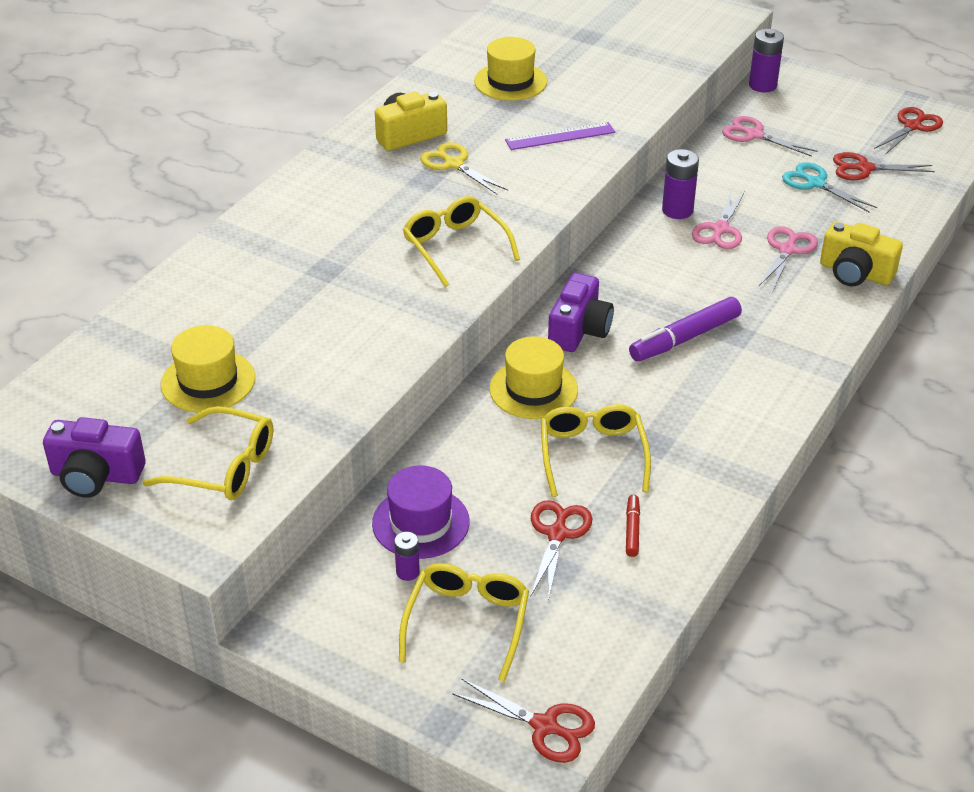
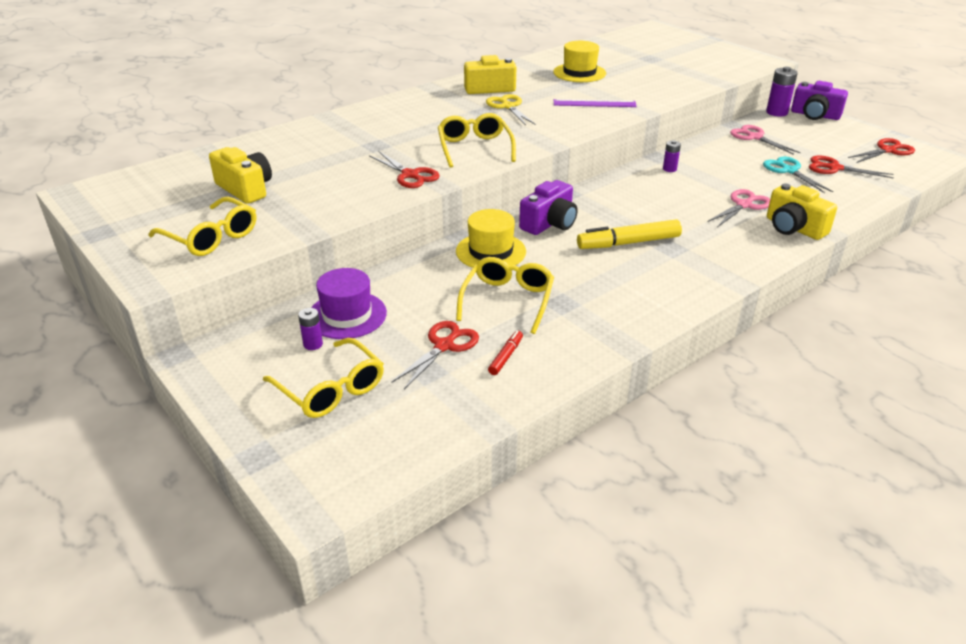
camera: 20 degrees right, 5 degrees down
(96, 475) = (125, 225): purple camera -> purple camera (815, 115)
(208, 381) = (245, 189): yellow hat -> yellow camera
(467, 623) = (331, 389): yellow glasses -> yellow glasses turned 105 degrees clockwise
(544, 726) = (336, 481): red scissors -> red scissors (410, 175)
(677, 210) = (669, 169): purple battery -> purple battery, size x0.58
(685, 338) = (628, 243): purple marker -> yellow marker
(720, 229) = (696, 185): pink scissors -> none

